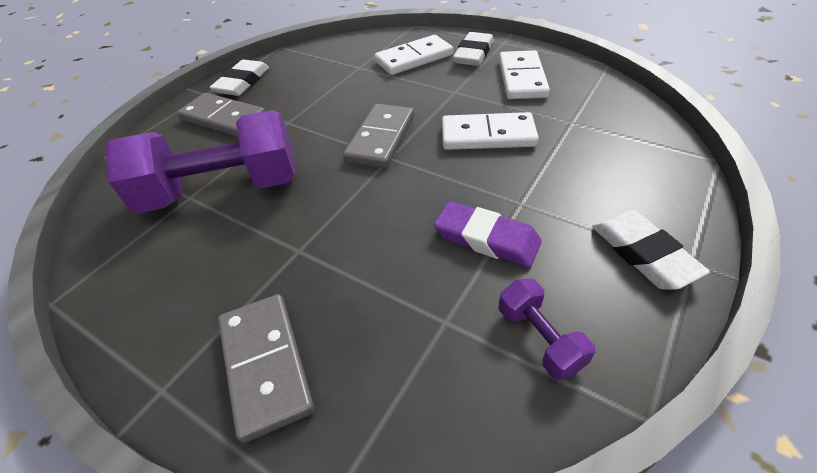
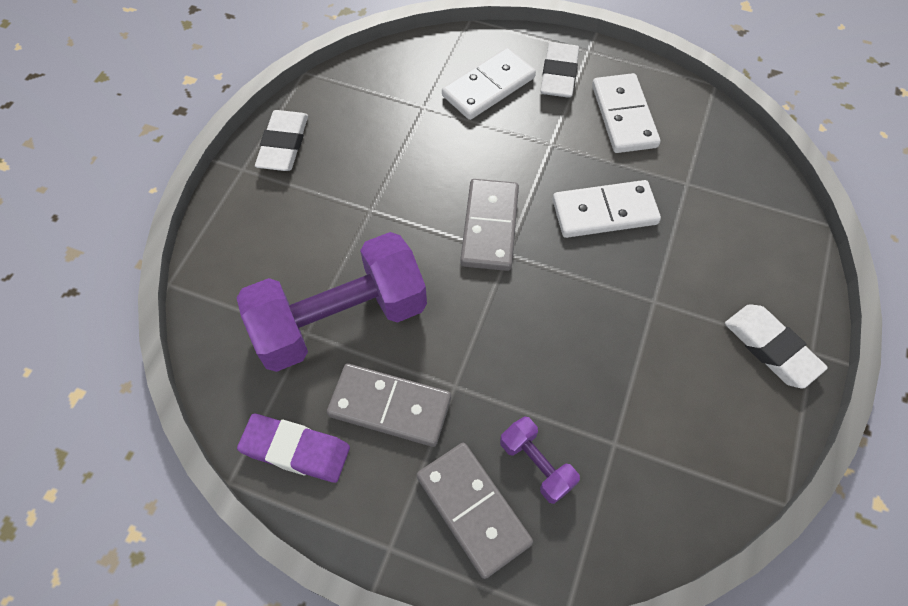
camera: 15 degrees left, 15 degrees up
(223, 118) = (289, 210): grey domino -> grey domino (390, 406)
(486, 238) = (632, 349): purple eraser -> purple eraser (296, 450)
(539, 338) = (696, 447): purple dumbbell -> purple dumbbell (536, 464)

